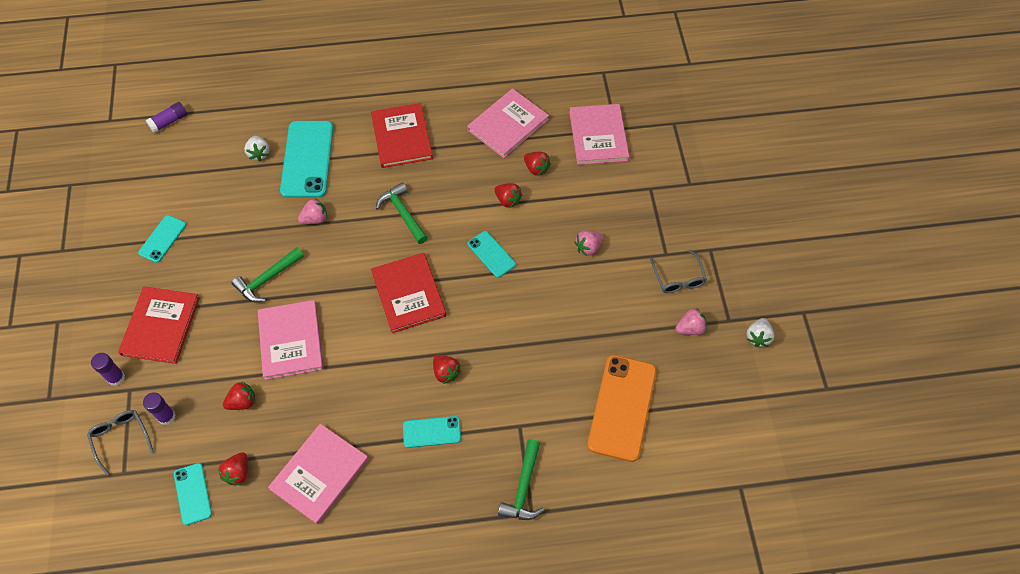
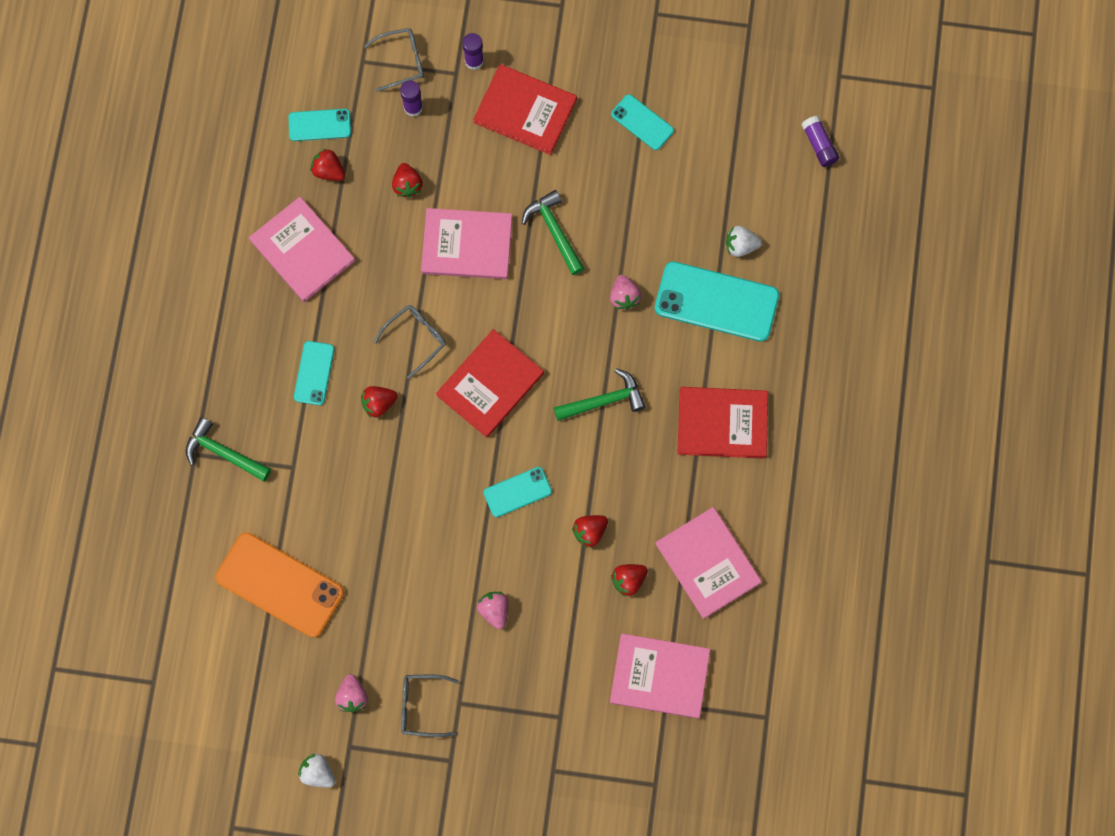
camera: 105 degrees right, 15 degrees up
(382, 359) = (415, 339): none -> grey glasses
(409, 294) = (490, 384): red book -> red book turned 45 degrees counterclockwise

